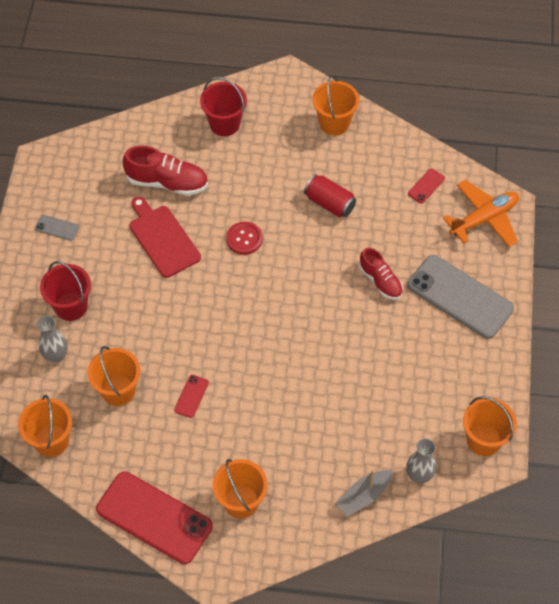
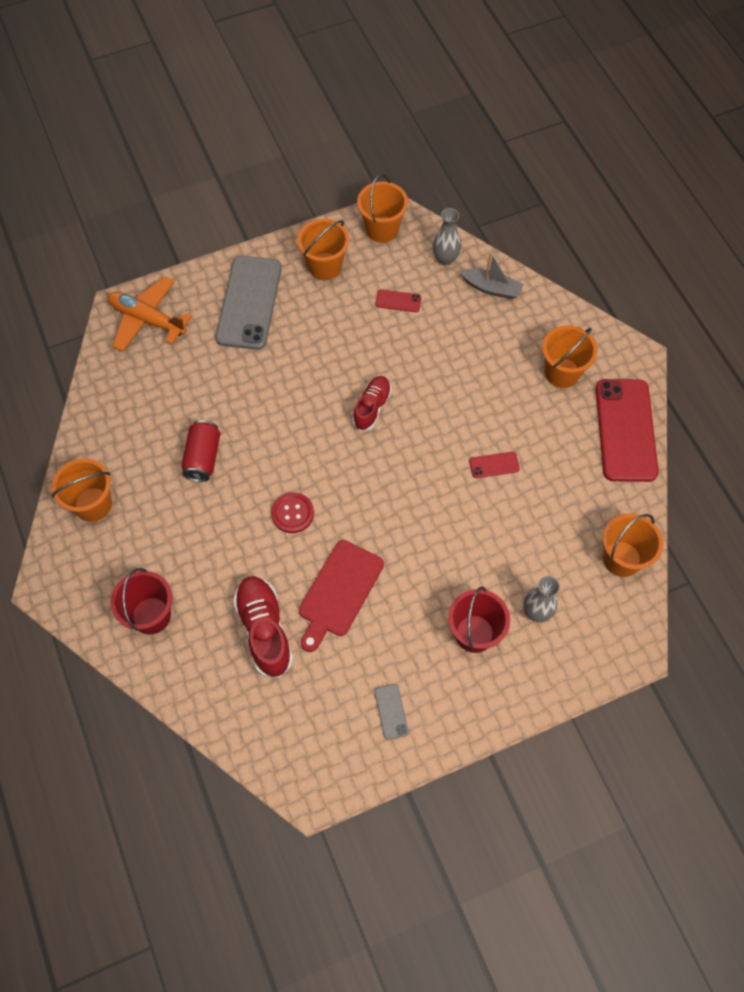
camera: 120 degrees left, 5 degrees up
(118, 390) = (532, 531): orange bucket -> orange bucket (325, 266)
(380, 281) = (270, 372): red shoe -> red shoe (372, 407)
(426, 186) = (133, 383): red phone -> red phone (398, 301)

